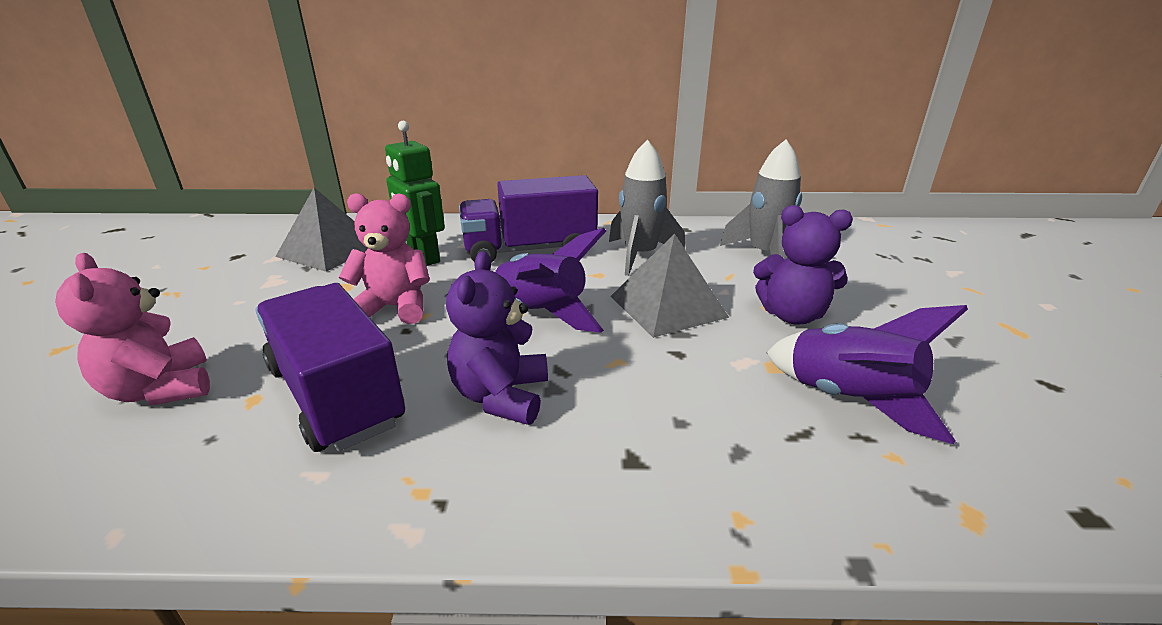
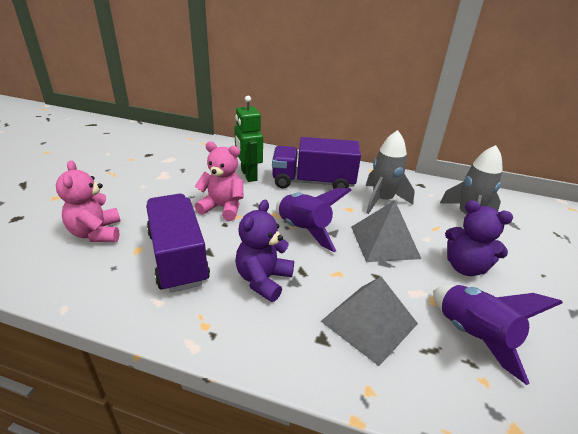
camera: 15 degrees right, 5 degrees up
(329, 250) = (198, 160): grey pyramid -> grey pyramid (369, 322)

